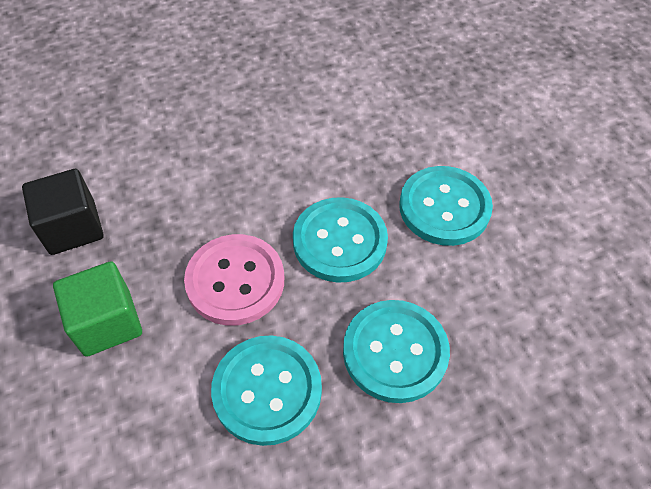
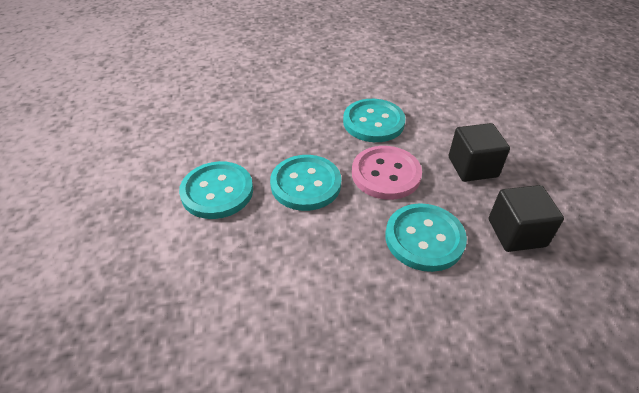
camera: 165 degrees left, 10 degrees down
(107, 322) = (472, 167): green cube -> black cube
(395, 352) = (296, 125): turquoise button -> turquoise button (424, 238)

